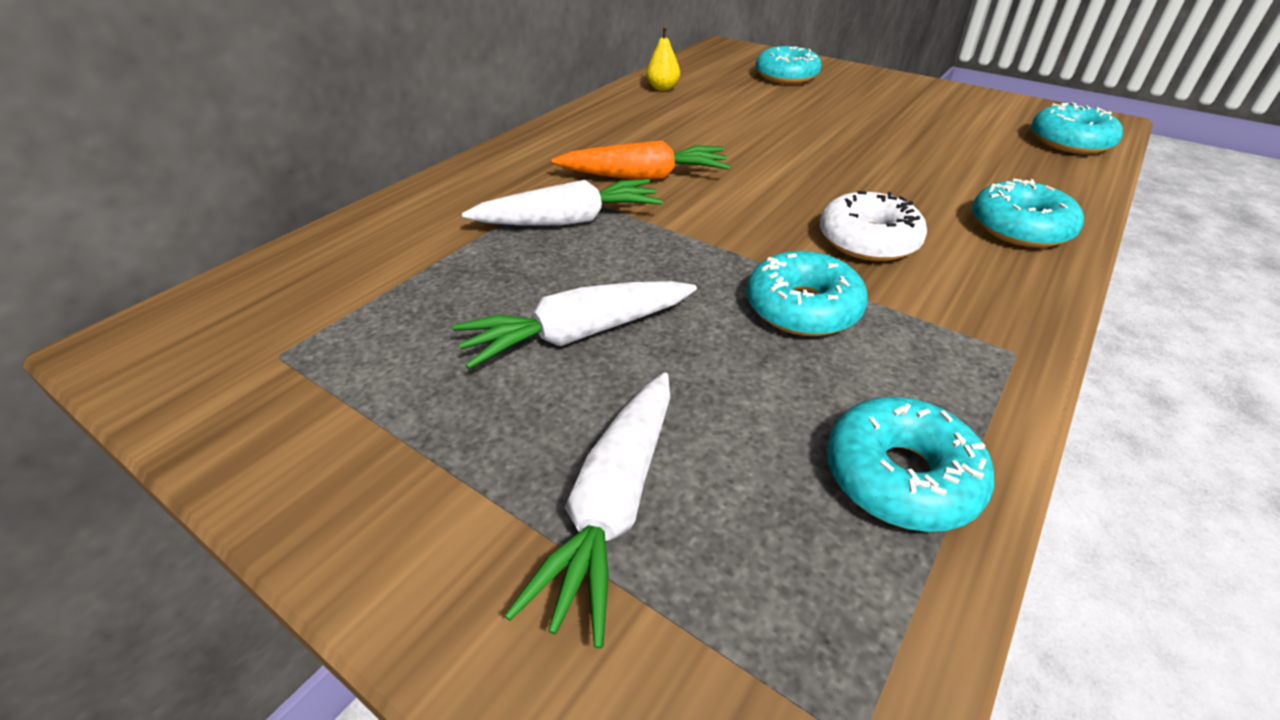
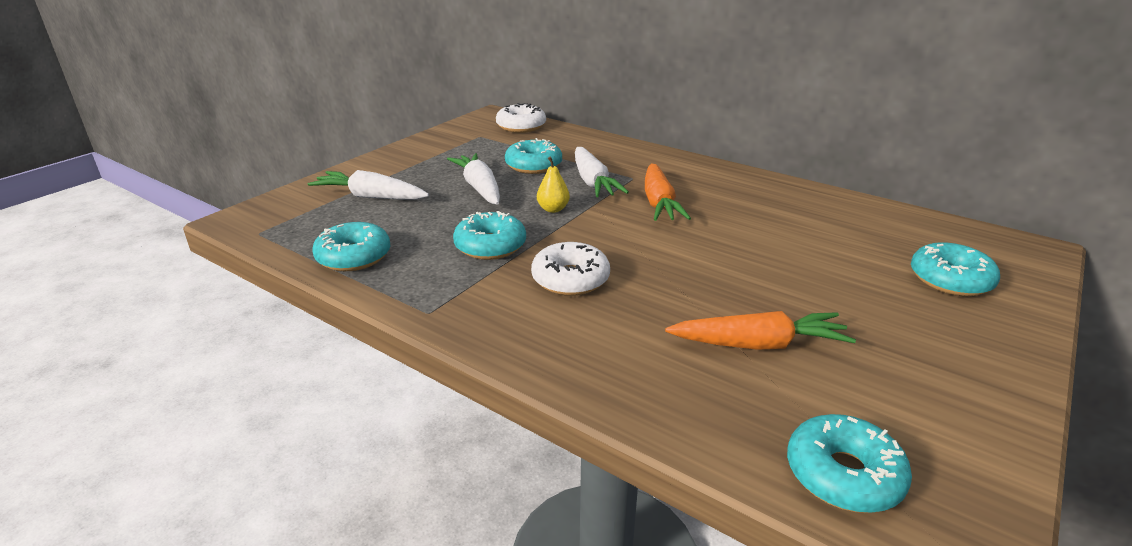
camera: 90 degrees right, 10 degrees down
(252, 297) = (521, 126): none -> white donut
(662, 88) = (853, 211): yellow pear -> yellow pear (553, 209)
(932, 151) = (759, 344): none -> orange carrot
(1019, 228) = (594, 360): turquoise donut -> turquoise donut (533, 165)

